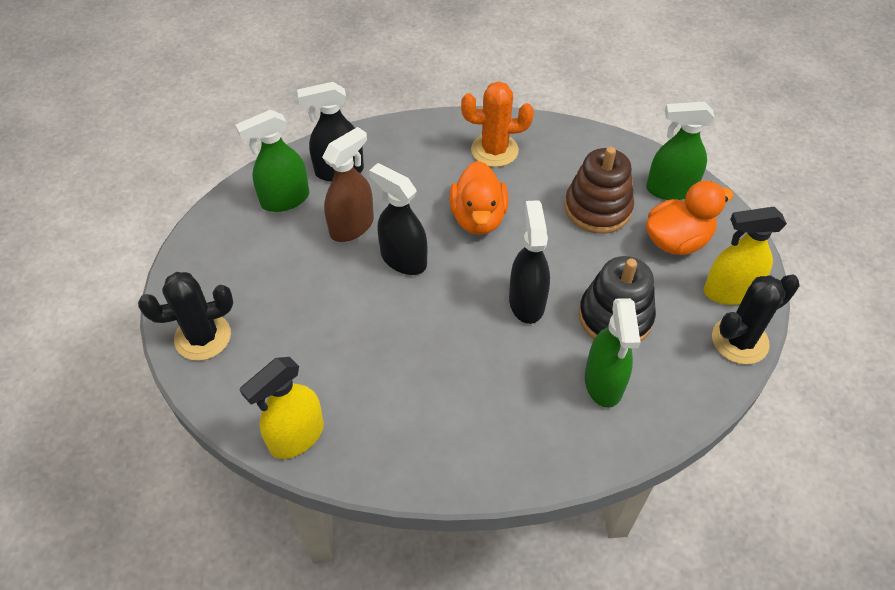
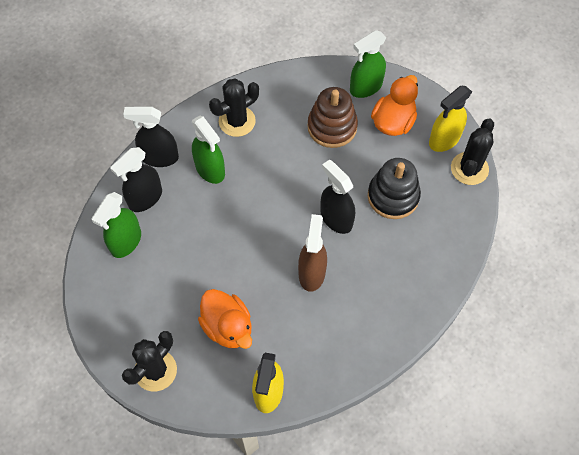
camera: 35 degrees left, 10 degrees up
(352, 226) = (187, 233): brown spray bottle -> brown spray bottle (312, 273)
(403, 259) = (239, 236): black spray bottle -> black spray bottle (159, 157)
(478, 218) = (264, 178): orange duck -> orange duck (228, 327)
(494, 150) = (237, 121): orange cactus -> black cactus
(603, 383) = (415, 243): green spray bottle -> green spray bottle (210, 169)

